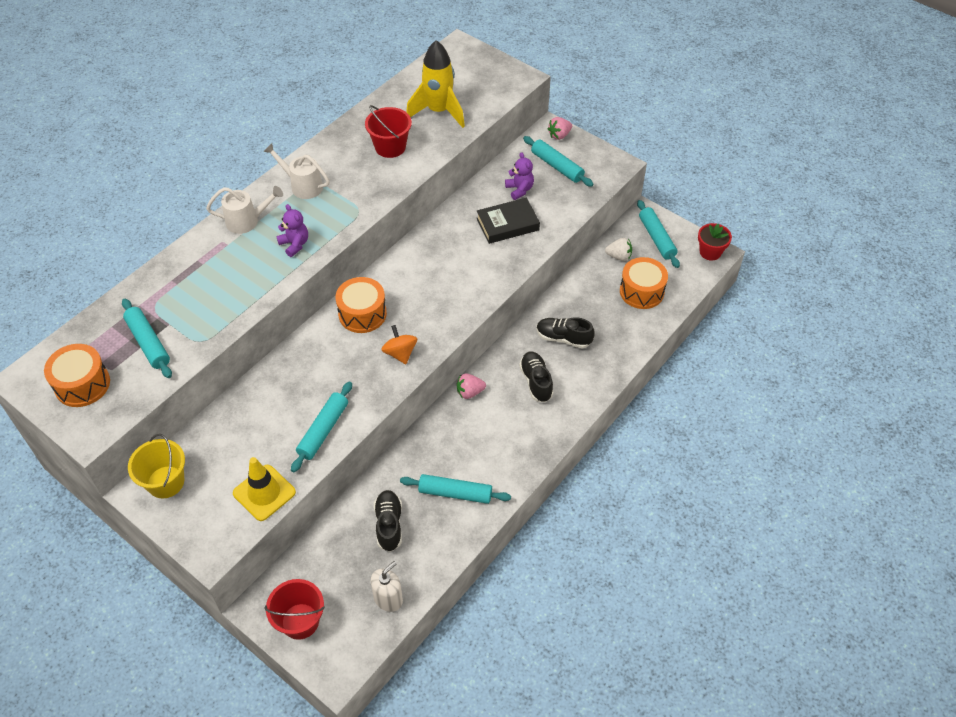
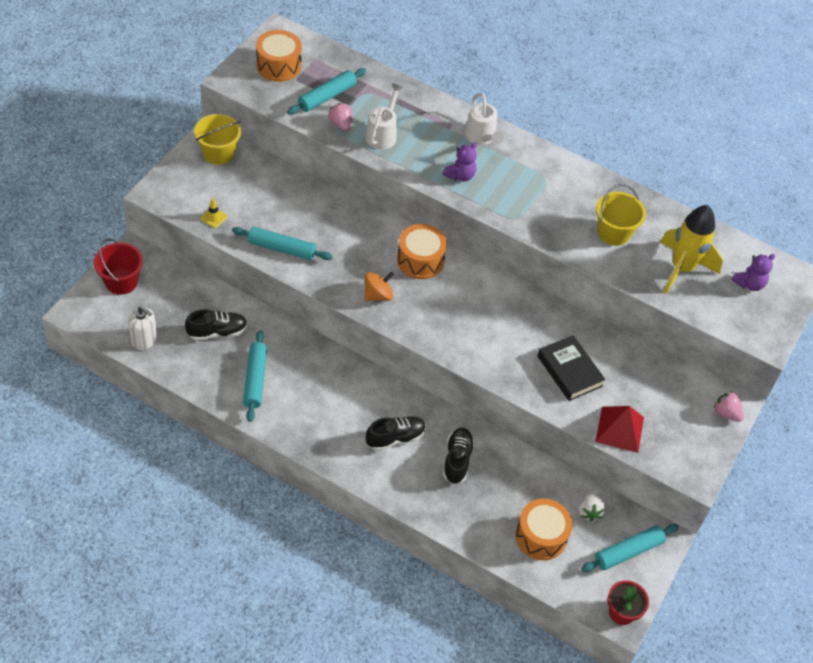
camera: 75 degrees right, 0 degrees up
(264, 493) = (214, 217): yellow traffic cone -> yellow traffic cone, size x0.50
(302, 185) = (538, 170): white watering can -> white watering can (383, 134)
(390, 147) = (613, 233): red bucket -> yellow bucket
(470, 392) = (372, 381): pink strawberry -> pink strawberry (341, 124)
(519, 190) = (625, 379): purple teddy bear -> purple teddy bear (749, 284)
(557, 166) = (673, 413): turquoise rolling pin -> none
(570, 202) = (619, 429): none -> red pyramid

